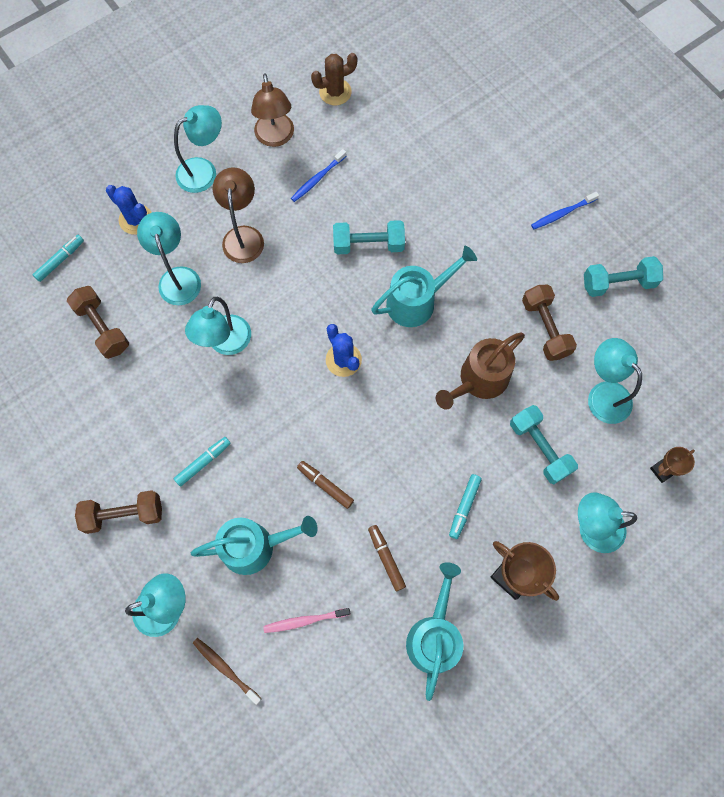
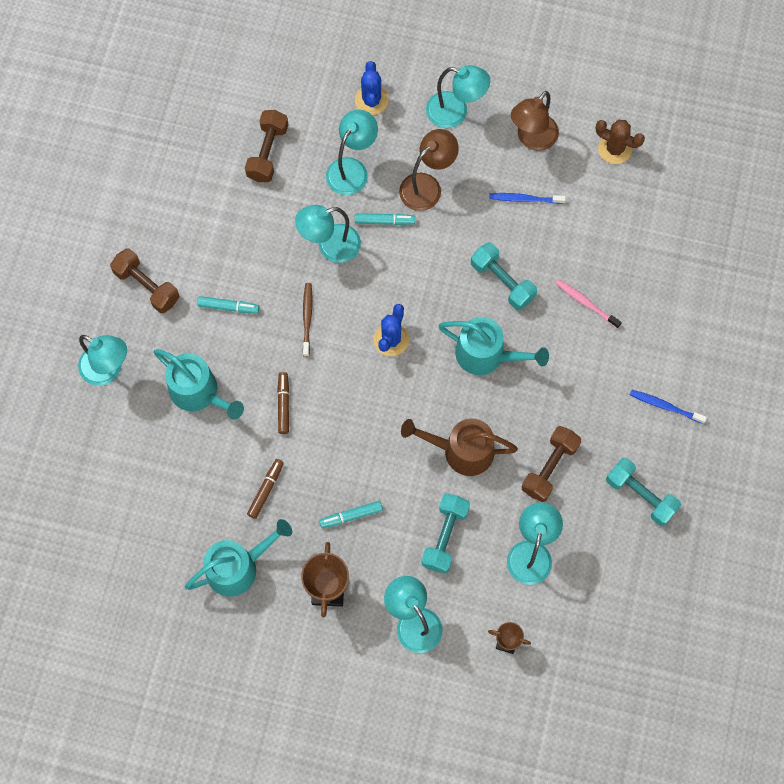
camera: 50 degrees right, 0 degrees up
(60, 260) = (293, 78): turquoise marker -> turquoise marker (384, 221)
(225, 668) = (99, 443): brown toothbrush -> brown toothbrush (307, 318)
(304, 620) = (175, 469): pink toothbrush -> pink toothbrush (586, 303)

